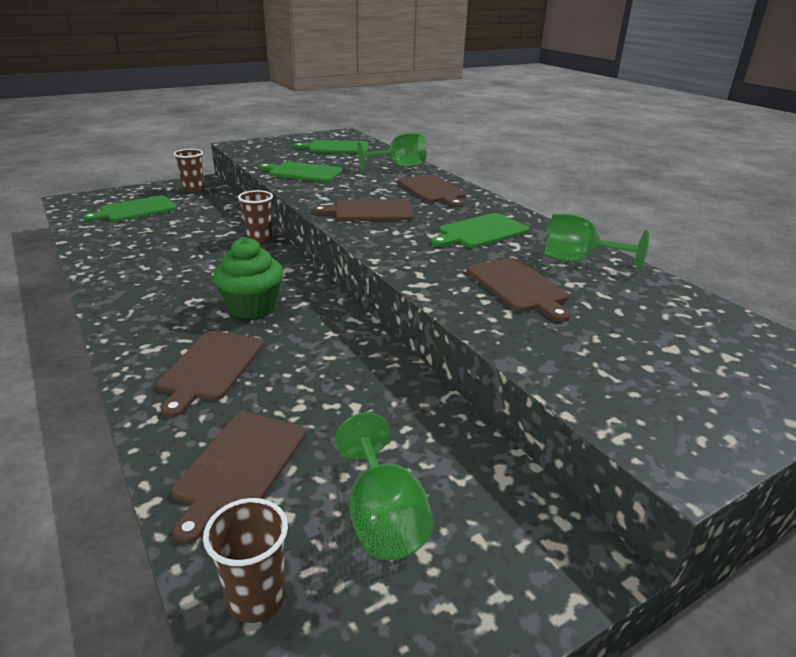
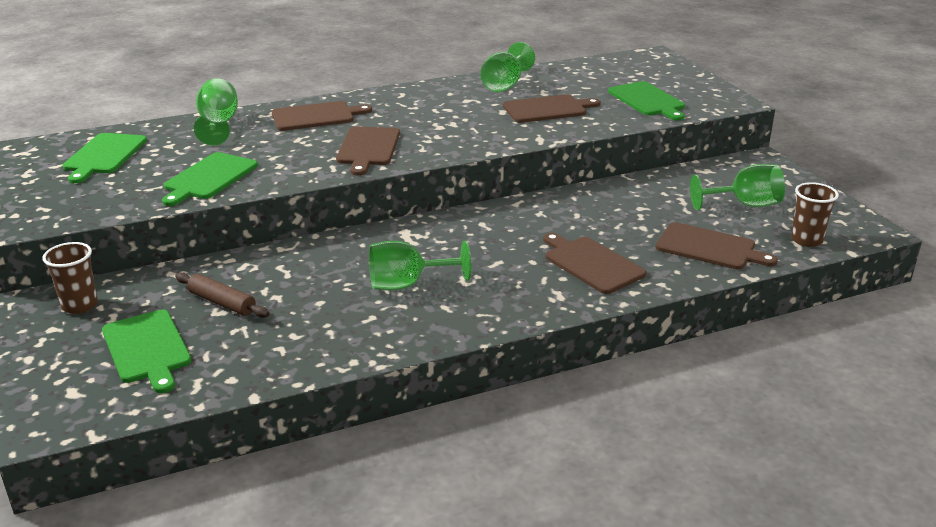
camera: 80 degrees left, 0 degrees up
(184, 221) = (222, 303): none -> brown rolling pin
(192, 276) = (407, 284): none -> green goblet
(211, 368) = (591, 264): brown cutting board -> brown cutting board turned 150 degrees counterclockwise
(252, 307) = (486, 248): green cupcake -> none
(259, 239) = (312, 248): brown cup -> none
(481, 232) = (438, 108): green cutting board -> green cutting board (648, 100)

